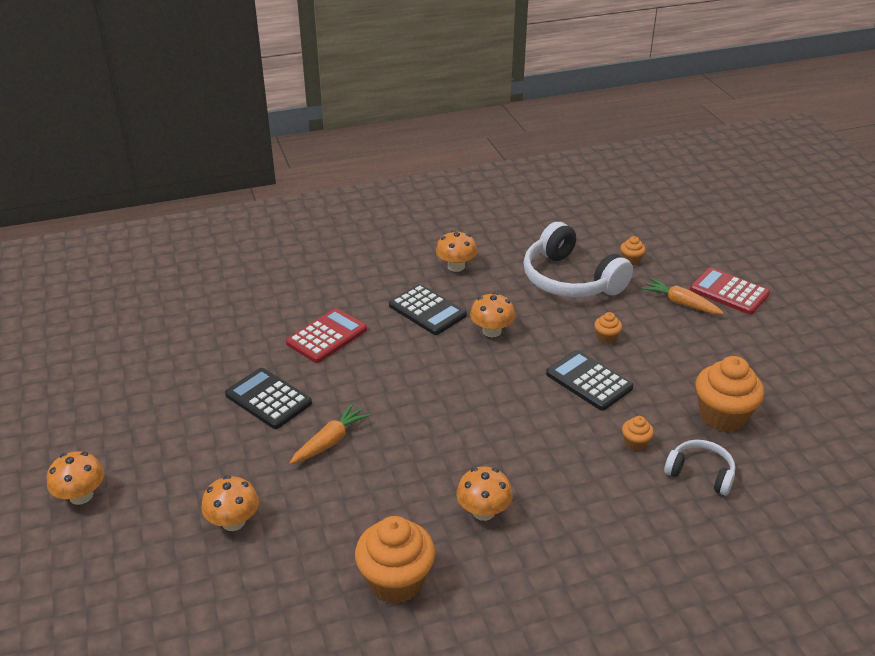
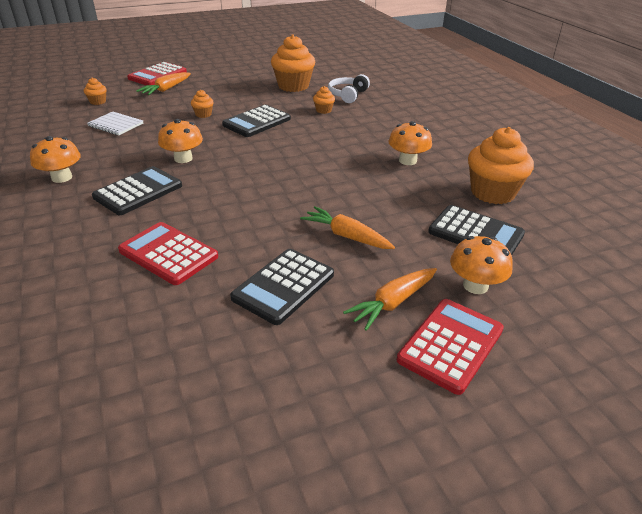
camera: 95 degrees left, 0 degrees up
(81, 495) = (497, 438): orange mushroom -> none
(170, 489) = (450, 345): none -> red calculator
(228, 461) = (392, 303): none -> orange carrot
(315, 542) = (475, 233): none -> black calculator
(570, 280) = (116, 125): white headphones -> white notebook

